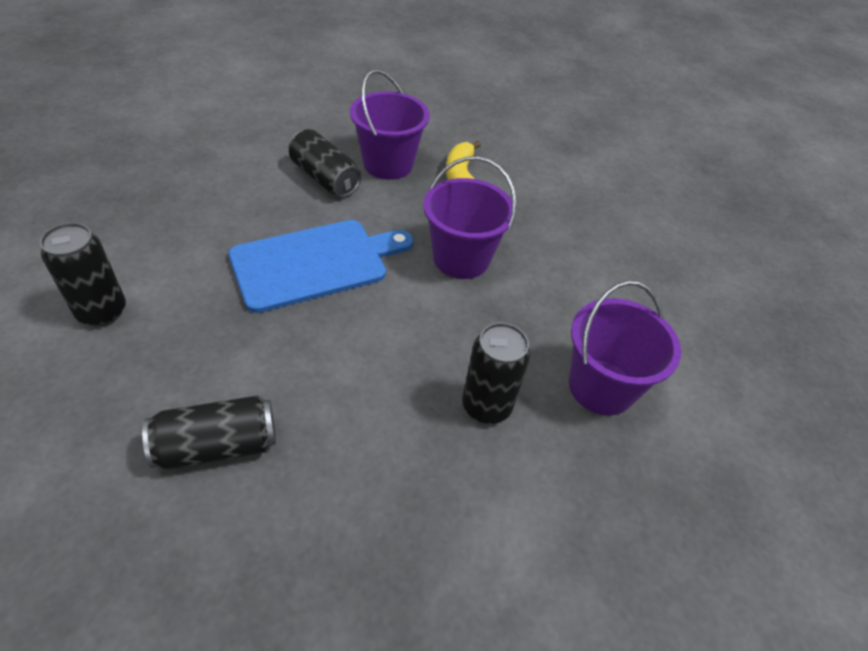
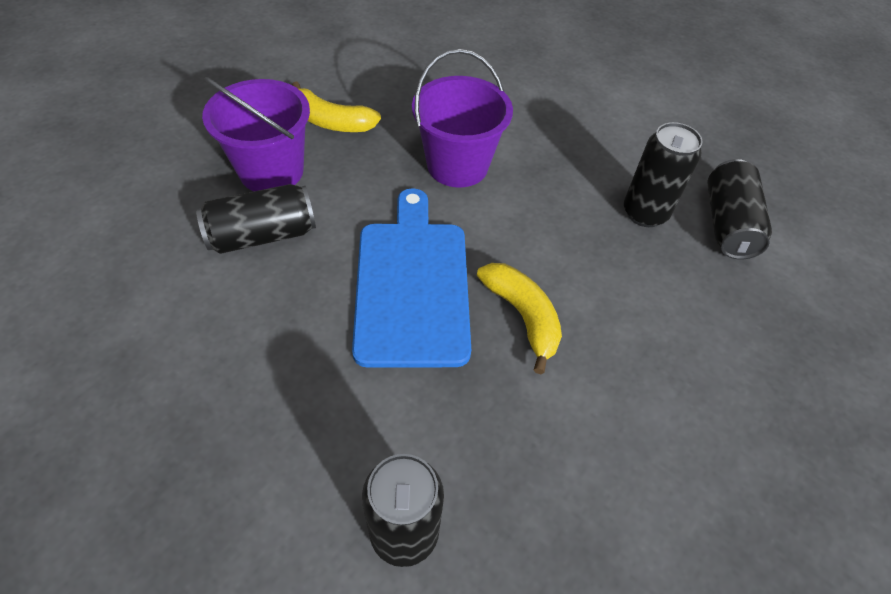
camera: 65 degrees left, 5 degrees up
(217, 446) = (648, 434): black can -> black can (728, 224)
(312, 336) = (522, 316): none -> yellow banana
(601, 387) = (641, 137): purple bucket -> none

